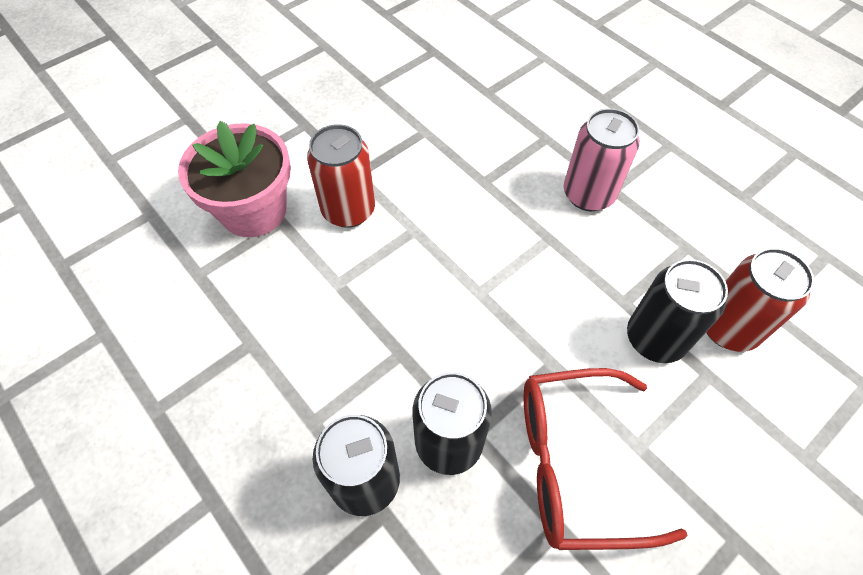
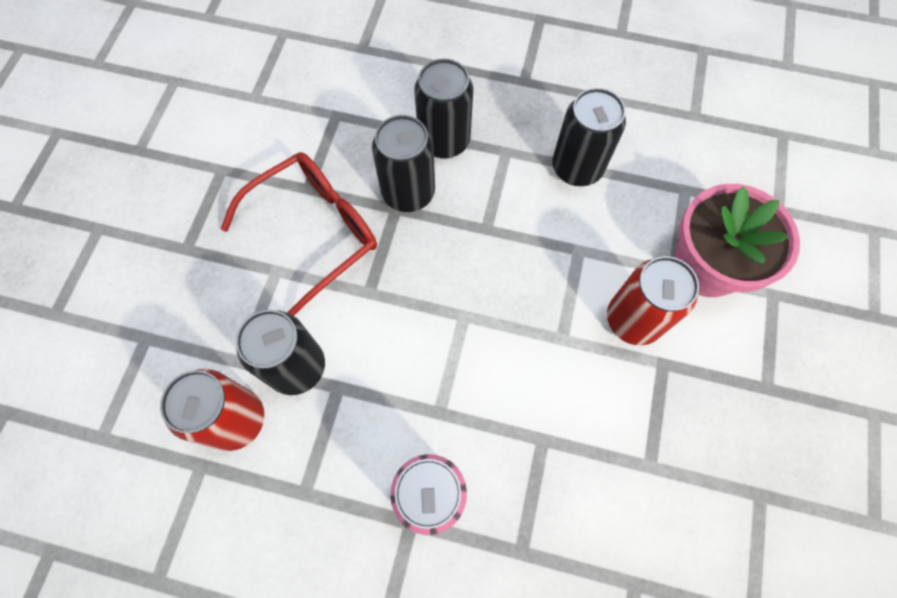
camera: 145 degrees right, 10 degrees up
(264, 355) = (577, 168): none -> black can

